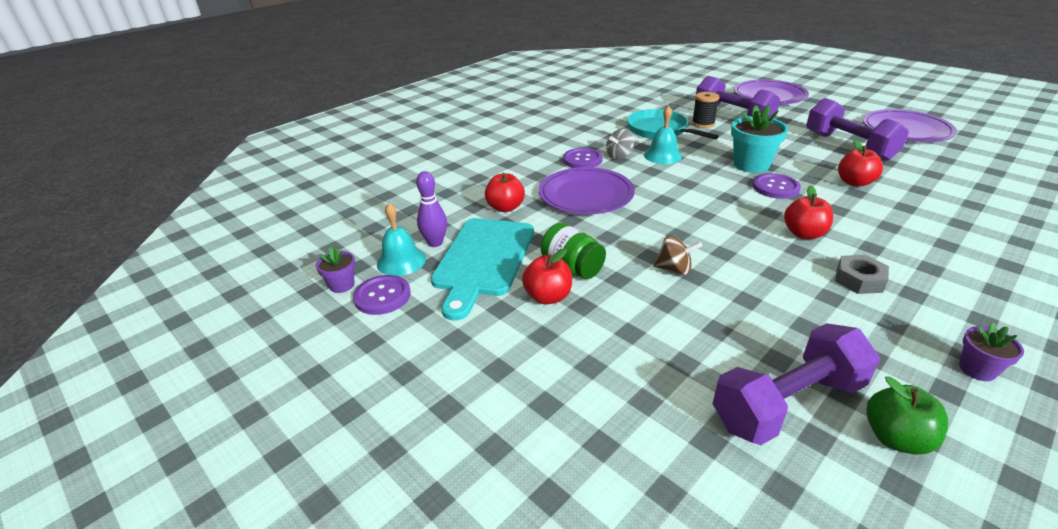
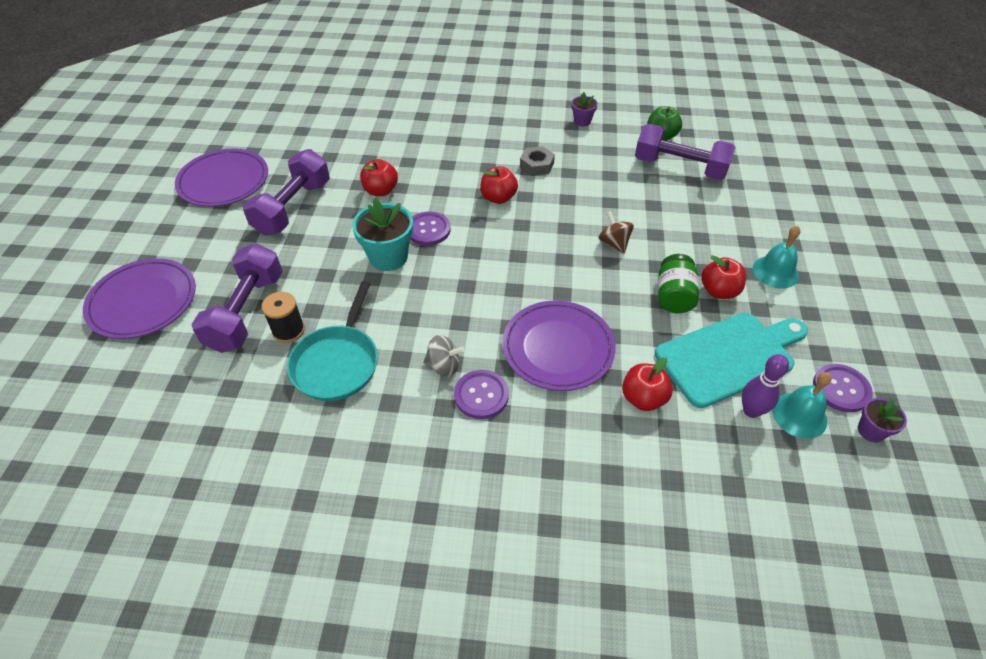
camera: 130 degrees left, 15 degrees up
(662, 155) = (414, 329): turquoise bell -> turquoise bell (775, 272)

